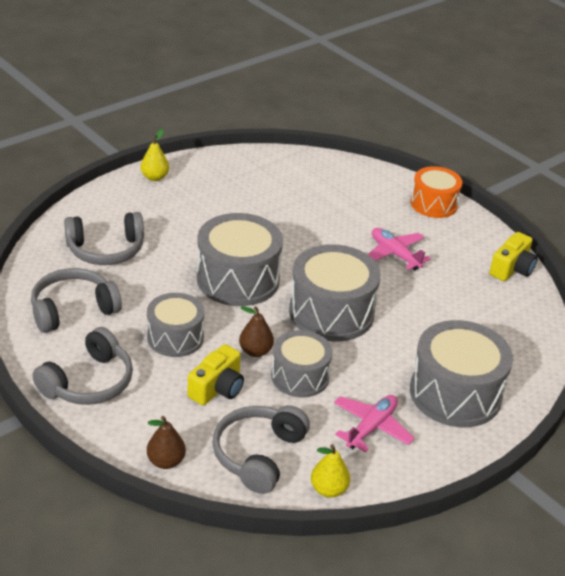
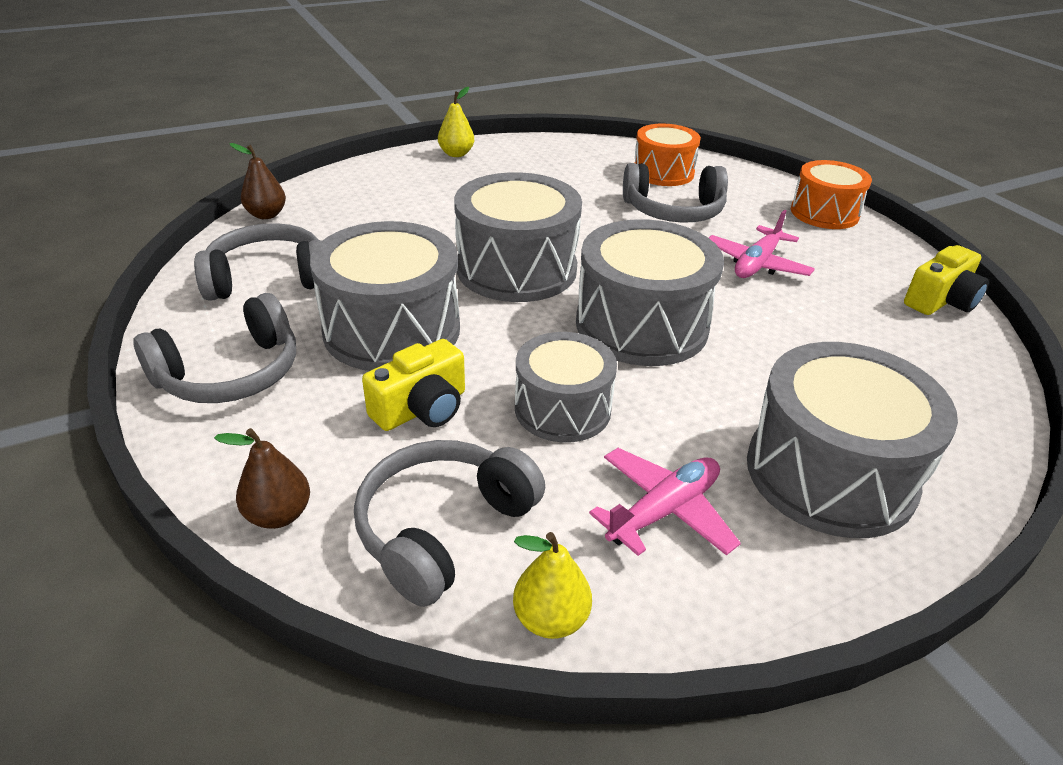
camera: 15 degrees right, 0 degrees up
(106, 250) = (353, 218): grey headphones -> grey headphones (673, 211)
(175, 337) = (392, 330): grey drum -> grey drum, size x1.58
(255, 351) = (504, 363): brown pear -> brown pear (266, 215)
(315, 178) = (663, 172): none -> orange drum
(395, 254) = (757, 264): pink plane -> pink plane turned 120 degrees counterclockwise

